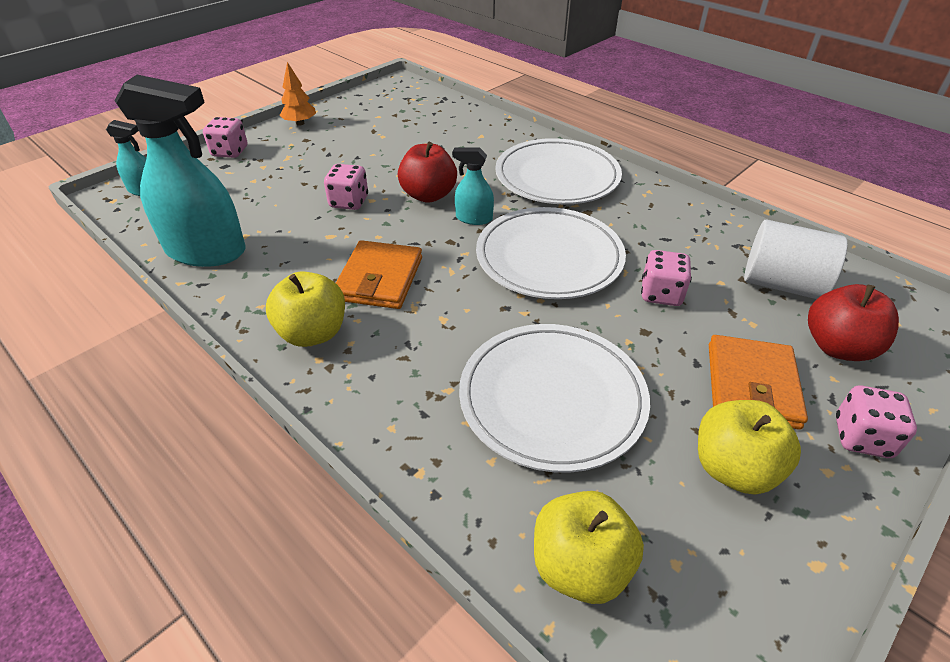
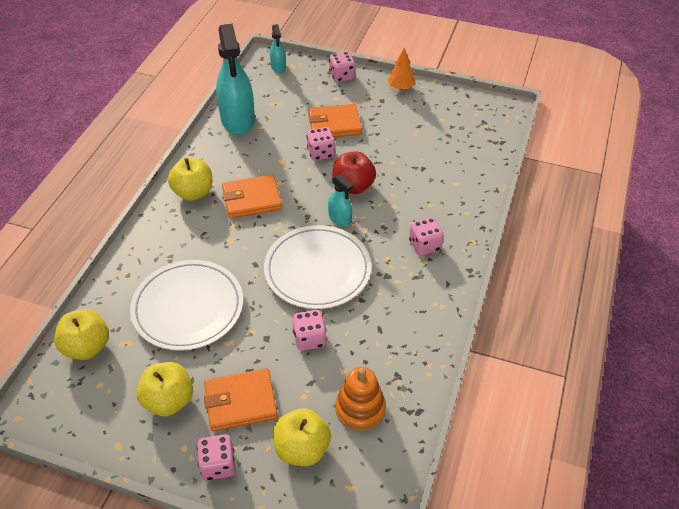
camera: 65 degrees right, 5 degrees up
(309, 179) = (334, 124): none -> orange wallet
(474, 218) = (340, 218): turquoise spray bottle -> turquoise spray bottle turned 150 degrees clockwise
(557, 177) = (424, 245): white plate -> pink dice
(782, 284) = (360, 409): white cylinder -> orange stacking toy
(838, 347) = (302, 449): red apple -> yellow apple

